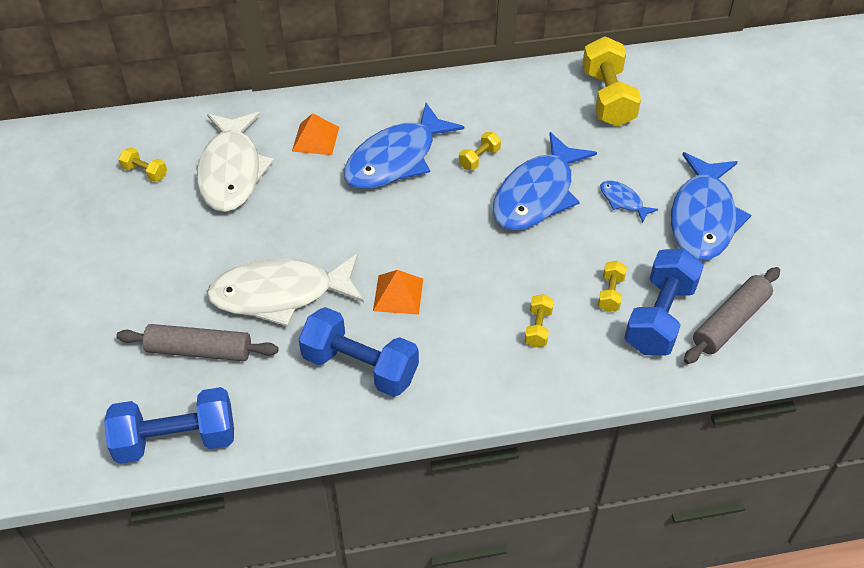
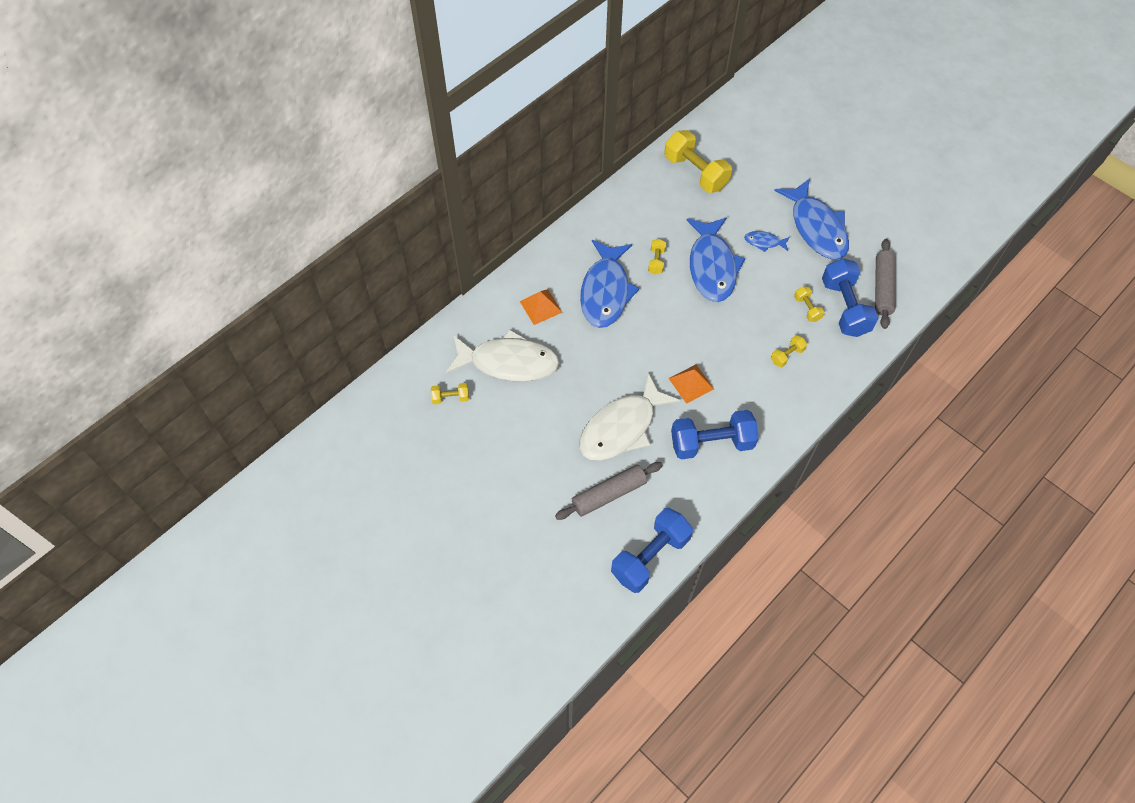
camera: 35 degrees left, 10 degrees up
(231, 171) = (508, 362): white fish -> white fish turned 45 degrees counterclockwise
(538, 328) = (787, 355): yellow dumbbell -> yellow dumbbell turned 75 degrees clockwise

